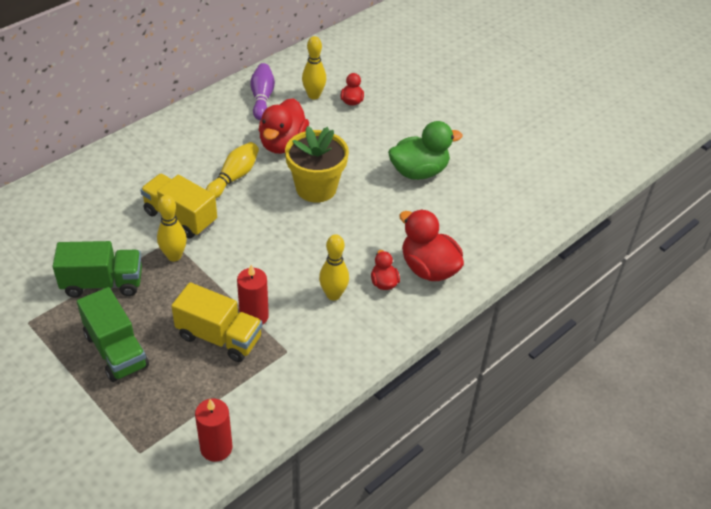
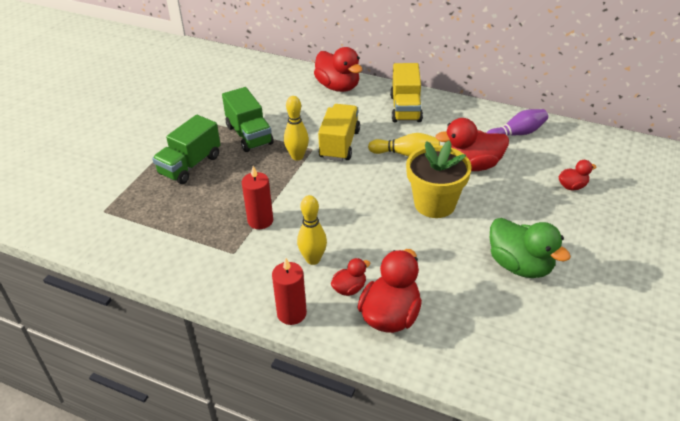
camera: 70 degrees right, 5 degrees down
(77, 182) = (338, 87): none -> red duck
(216, 448) = (119, 248): red candle -> red candle (291, 313)
(219, 337) = (228, 210): yellow truck -> yellow truck (405, 108)
(314, 95) = (553, 161): yellow bowling pin -> none

